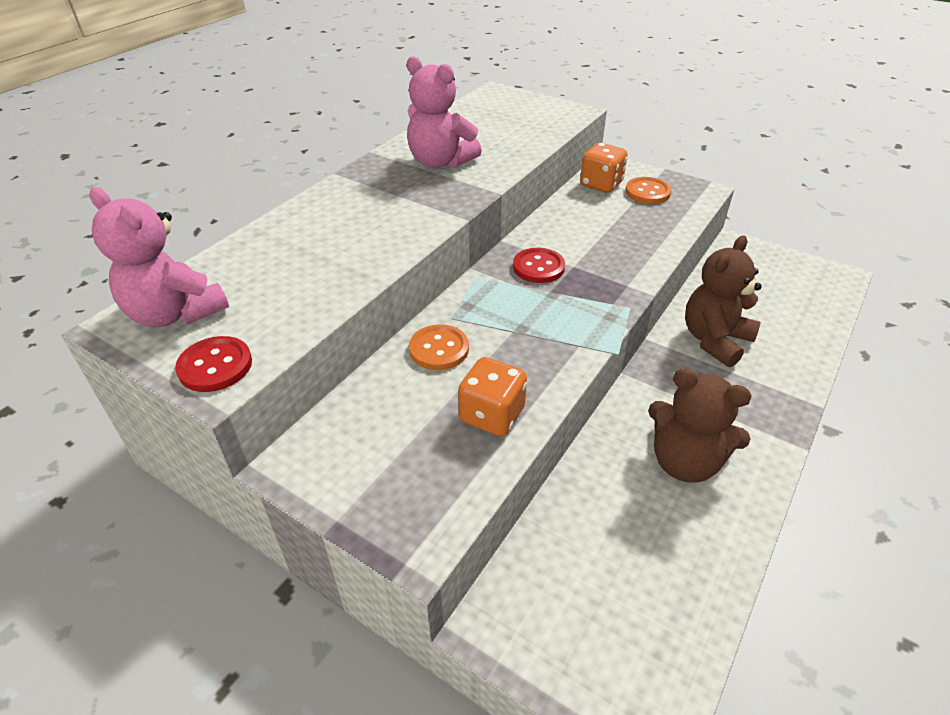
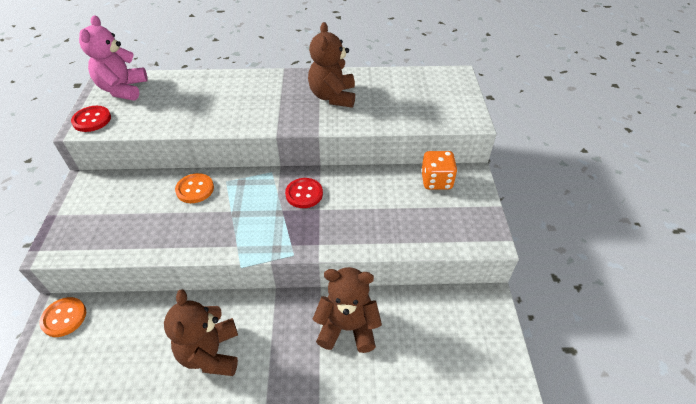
camera: 55 degrees right, 5 degrees up
(440, 162) = (333, 96): pink teddy bear -> brown teddy bear
(492, 415) = (152, 235): orange dice -> none
(647, 192) = (451, 209): orange button -> orange button (64, 317)

